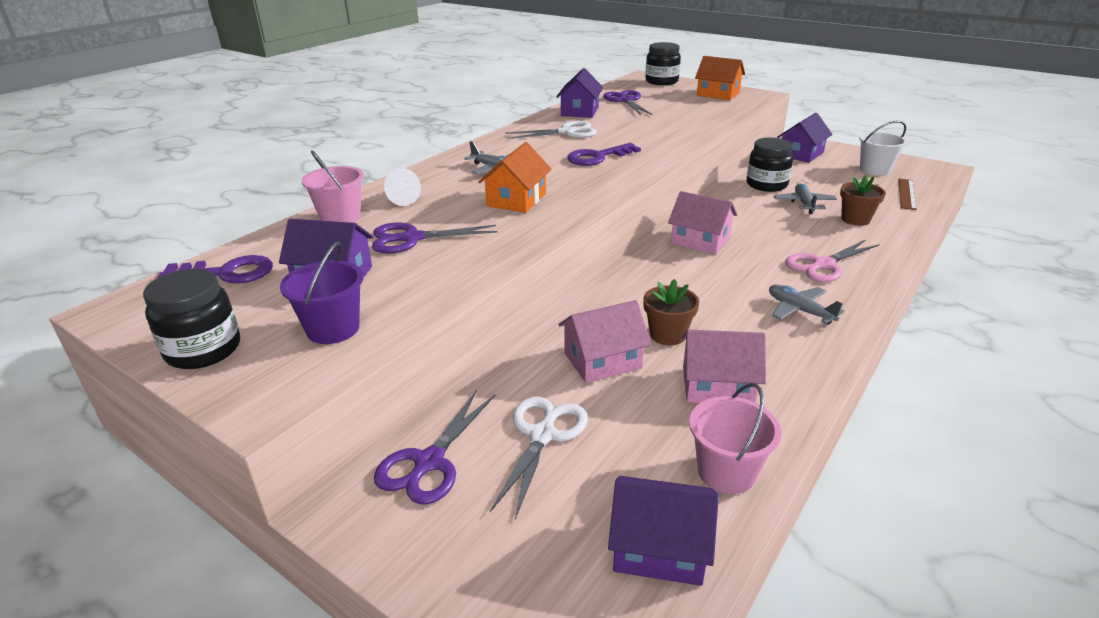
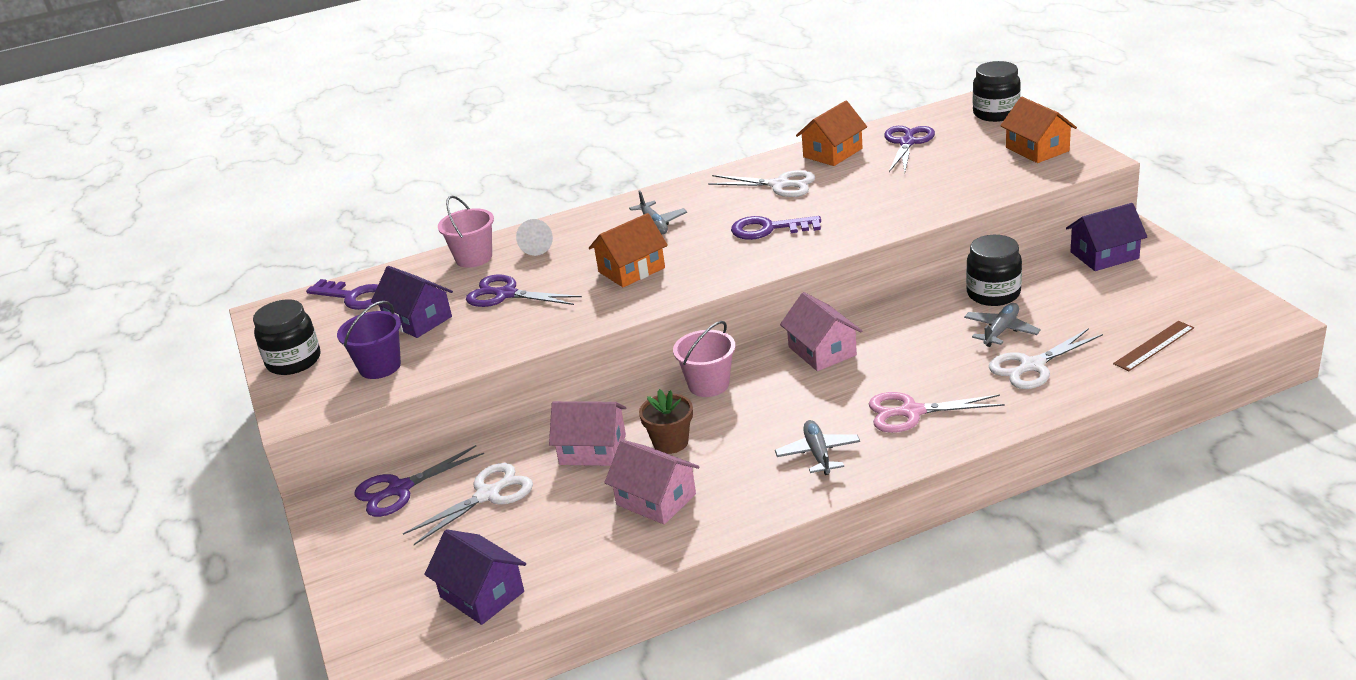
camera: 35 degrees right, 0 degrees up
(580, 111) = (833, 153): purple house -> orange house
(726, 472) = (581, 564): pink bucket -> pink bucket (708, 385)
(855, 219) = (1032, 366): brown flower pot -> white scissors
(875, 170) = (1168, 300): white bucket -> none

